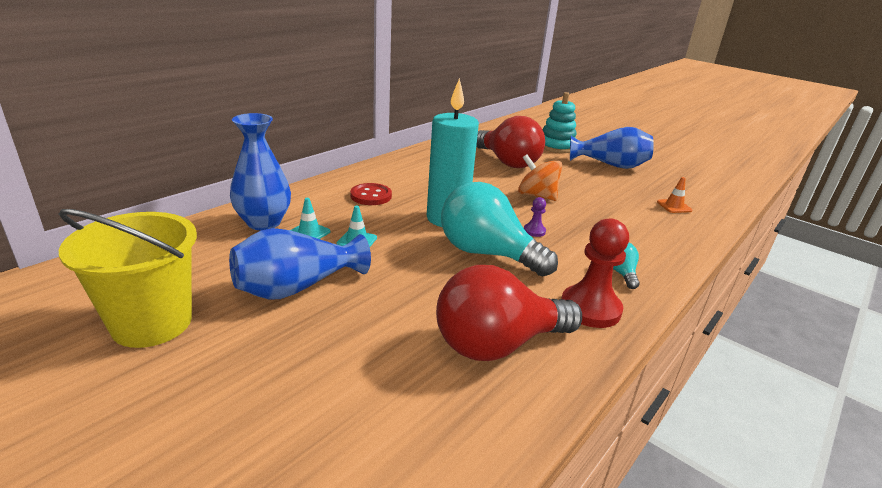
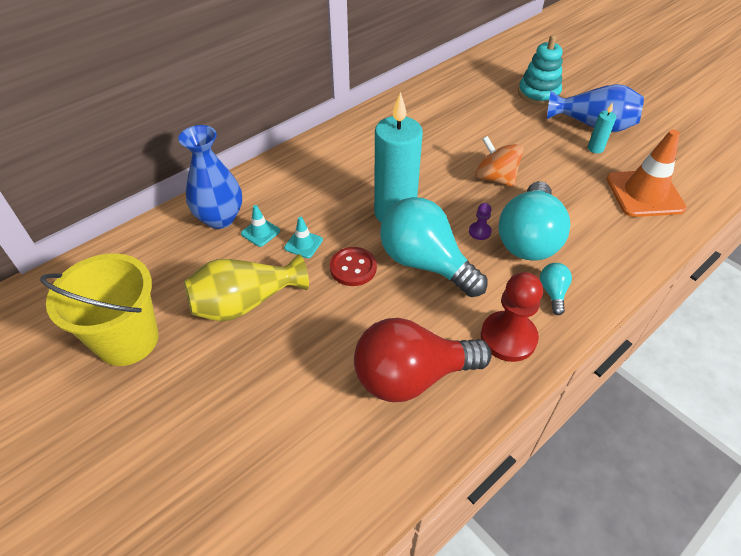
camera: 10 degrees right, 20 degrees up
(296, 287) = (245, 303): blue vase -> yellow vase
(371, 196) = (324, 179): red button -> red button (353, 268)
(507, 162) = (475, 122): red light bulb -> none
(582, 235) = (528, 238): none -> turquoise light bulb
(618, 179) = (595, 148): none -> turquoise candle
(674, 206) = (644, 194): orange traffic cone -> orange traffic cone, size x2.21

